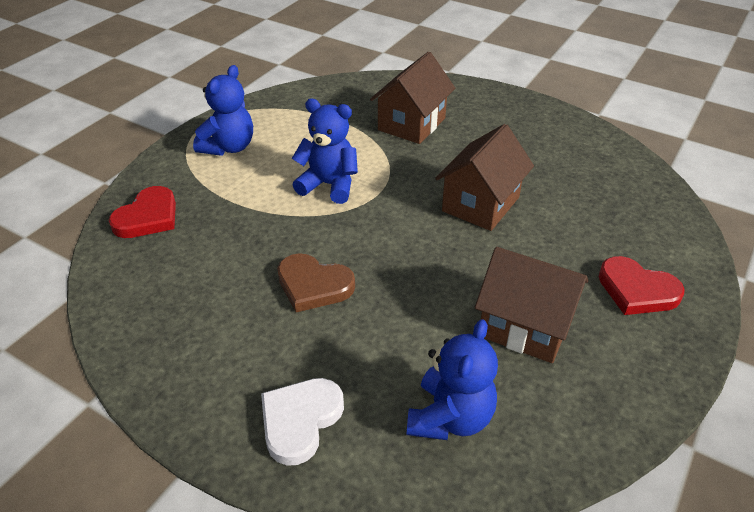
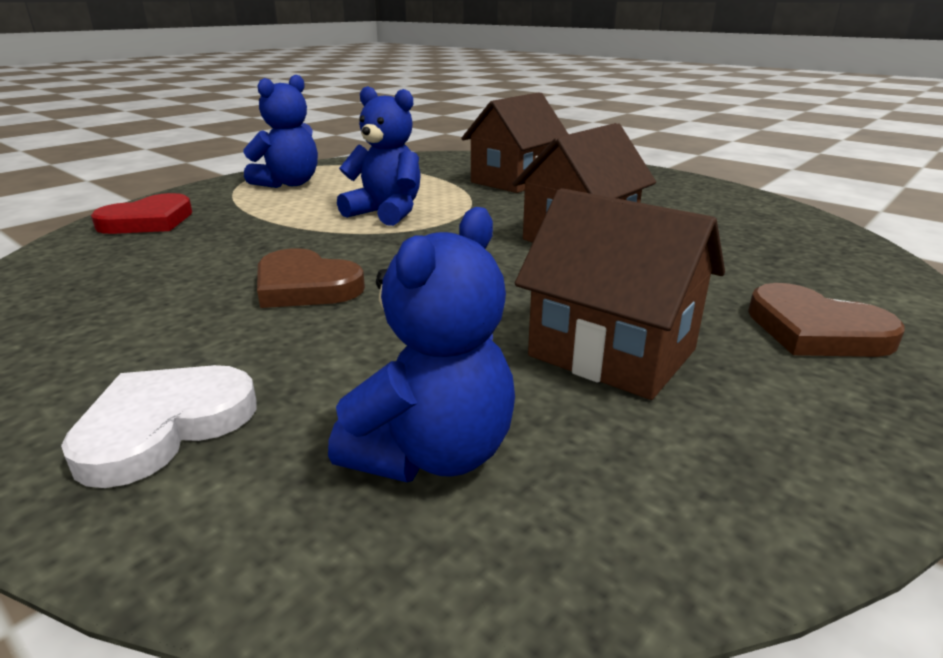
camera: 10 degrees right, 15 degrees down
(637, 290) = (815, 330): red heart -> brown heart

